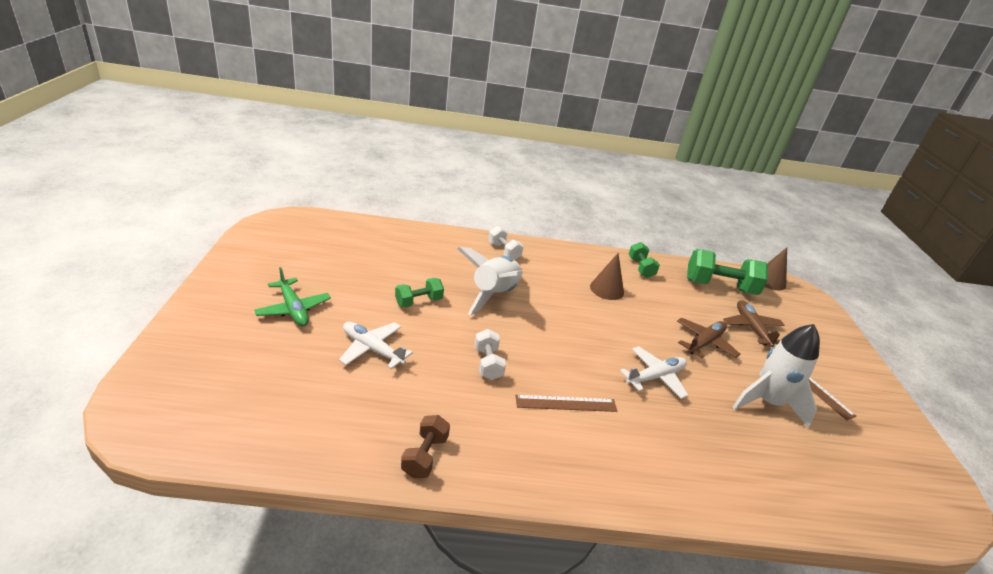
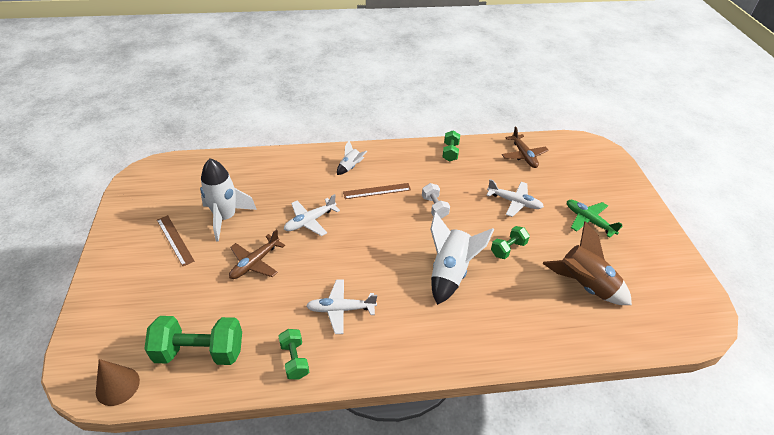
camera: 175 degrees right, 10 degrees up
(362, 259) = (584, 285): none -> brown rocket
(425, 456) = (450, 152): brown dumbbell -> green dumbbell
(504, 251) = (459, 341): white dumbbell -> none
(607, 289) = (340, 309): brown cone -> white plane
(608, 456) = (350, 167): none -> white rocket
(751, 328) = (195, 293): brown plane -> brown plane (523, 155)

